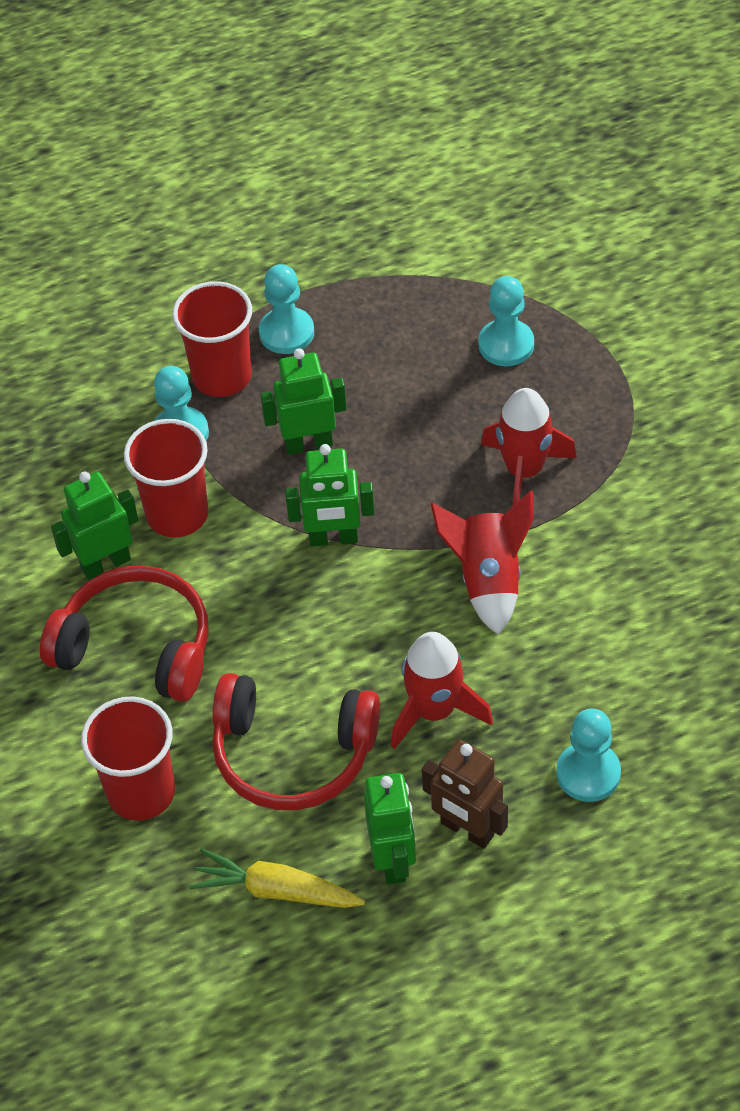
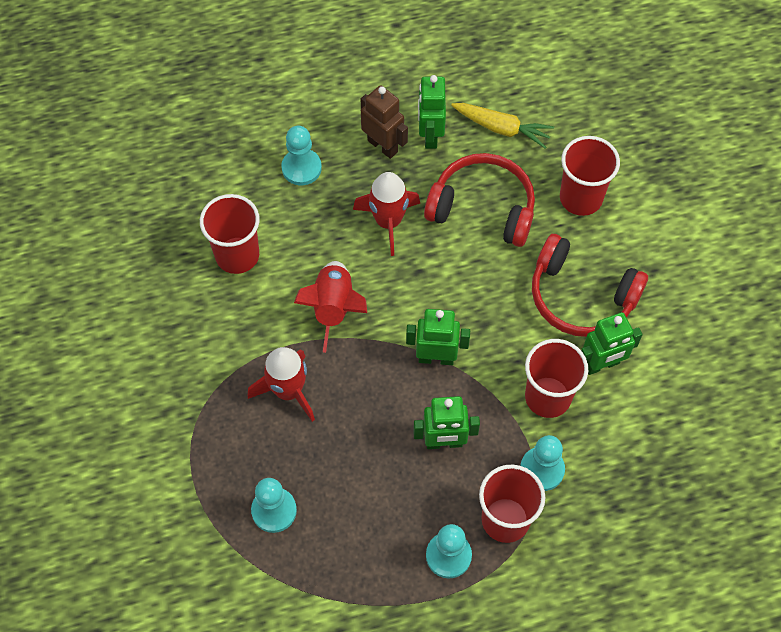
camera: 175 degrees left, 10 degrees up
(646, 629) = (237, 255): none -> red cup

